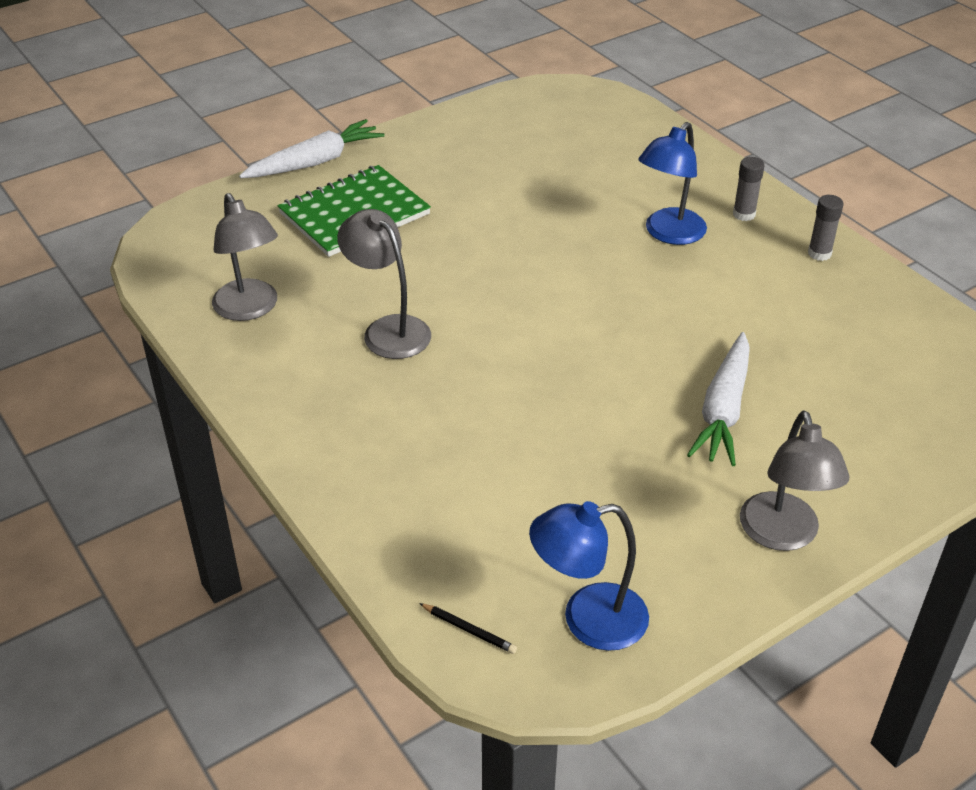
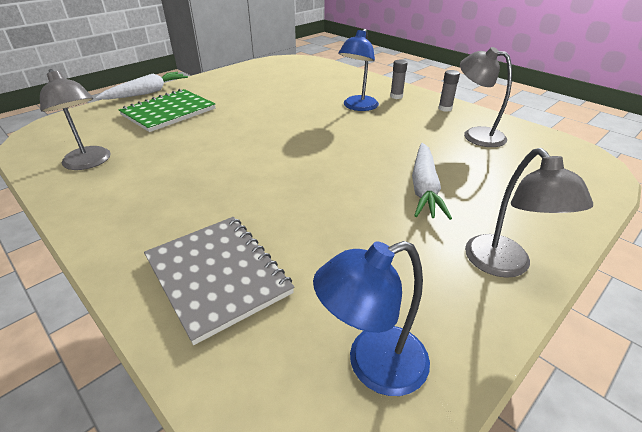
camera: 10 degrees left, 5 degrees down
(388, 329) = (187, 165): grey lamp -> grey lamp (476, 135)
(429, 502) = (217, 275): none -> grey notebook
(469, 630) = (259, 396): black pencil -> none

